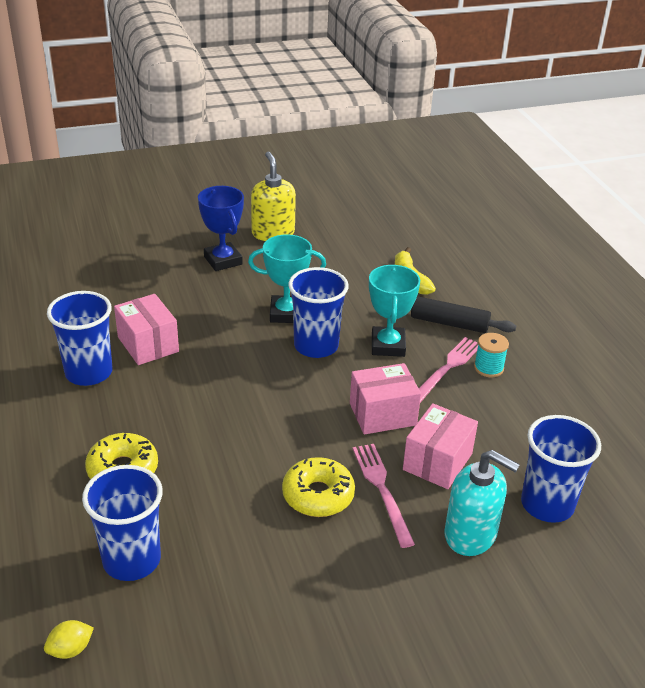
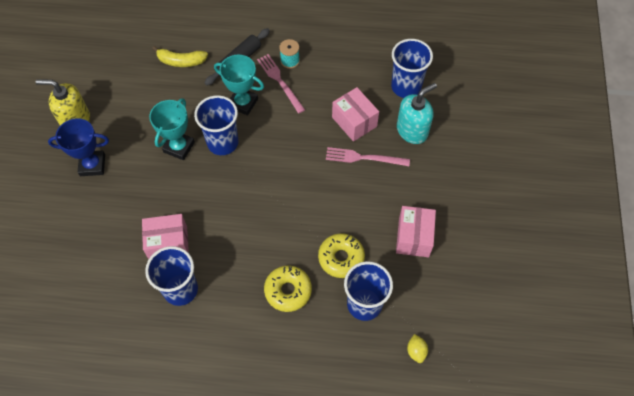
camera: 65 degrees left, 25 degrees up
(318, 495) = (354, 191): yellow donut -> yellow donut (341, 258)
(382, 414) = (304, 132): pink box -> pink box (413, 237)

